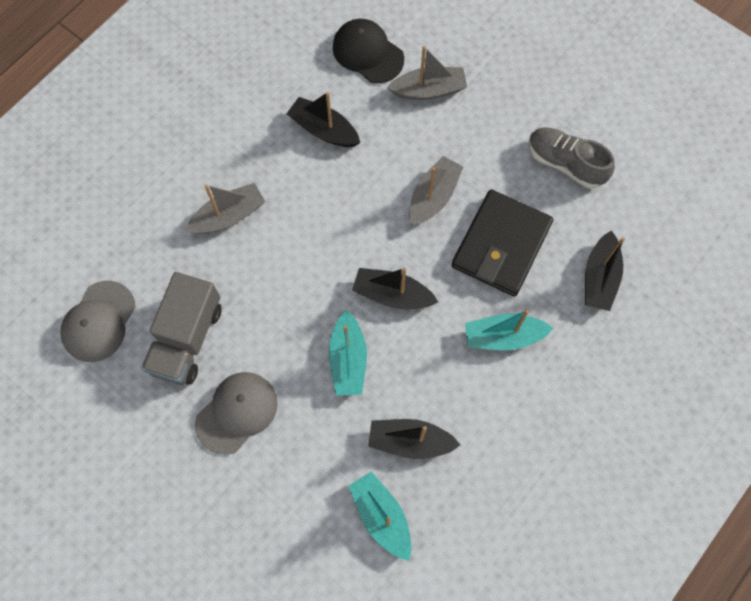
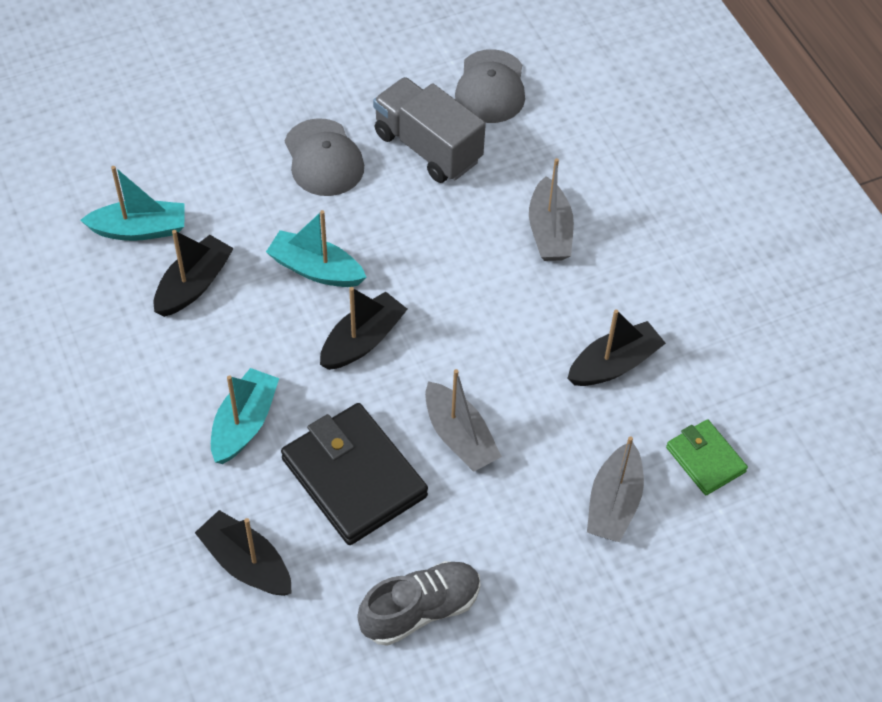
camera: 115 degrees right, 15 degrees down
(99, 321) = (490, 87): grey cap -> grey cap turned 135 degrees counterclockwise
(368, 53) = (705, 459): black cap -> green wallet

